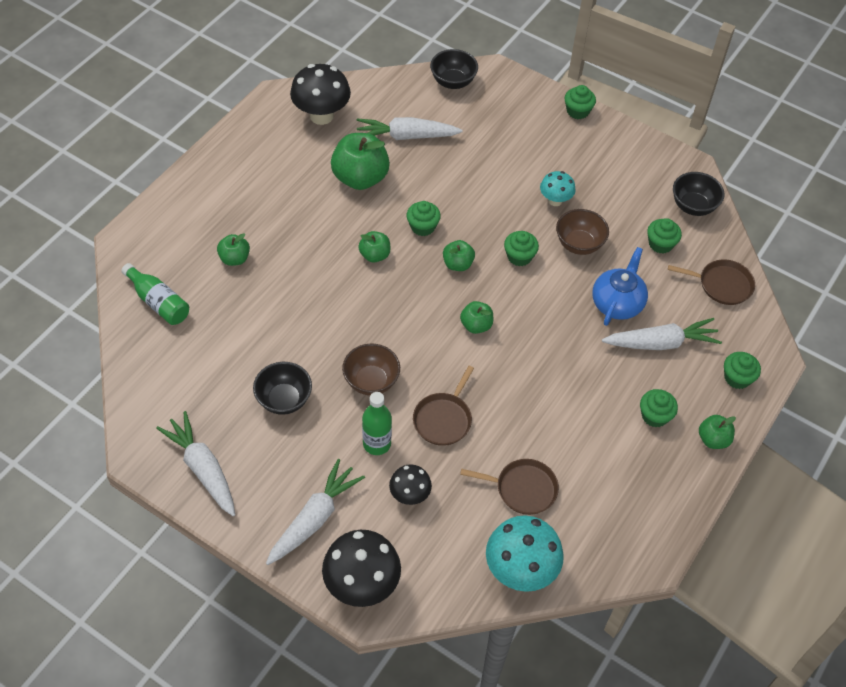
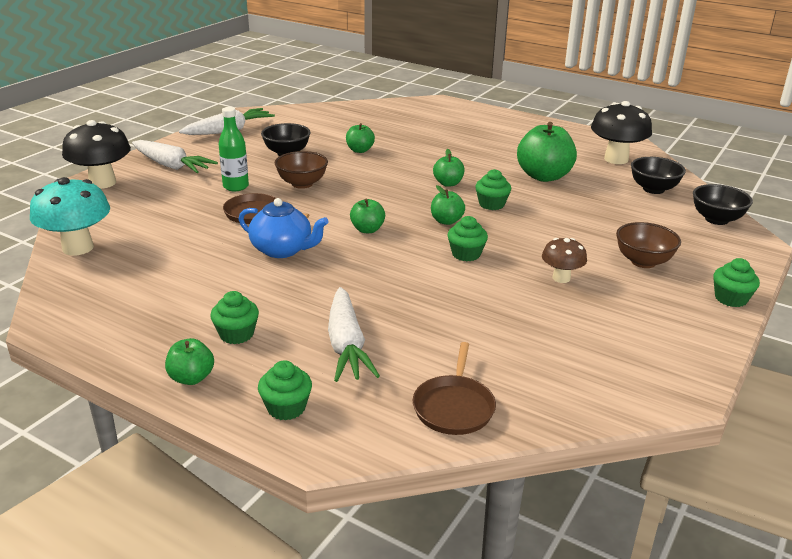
camera: 90 degrees right, 25 degrees down
(158, 302) = (382, 113): green bottle -> none
(234, 259) = (430, 133): green apple -> green apple (360, 150)
(406, 136) = (614, 196): white carrot -> none
(410, 495) = (179, 200): black mushroom -> none
(522, 489) = (166, 250): brown pan -> none
(555, 200) = (561, 278): turquoise mushroom -> brown mushroom
(579, 244) = (496, 292): brown bowl -> brown bowl (643, 262)
(617, 303) = (407, 315): blue teapot -> blue teapot (282, 250)
(660, 244) = (516, 354): green cupcake -> none
(693, 206) = (601, 389): black bowl -> black bowl (653, 189)

